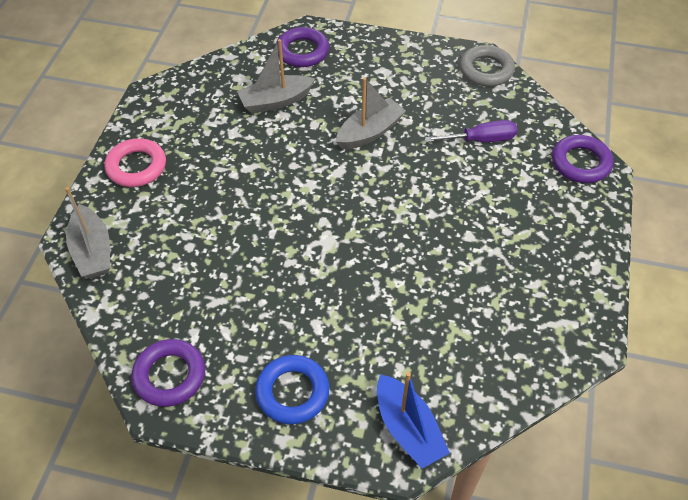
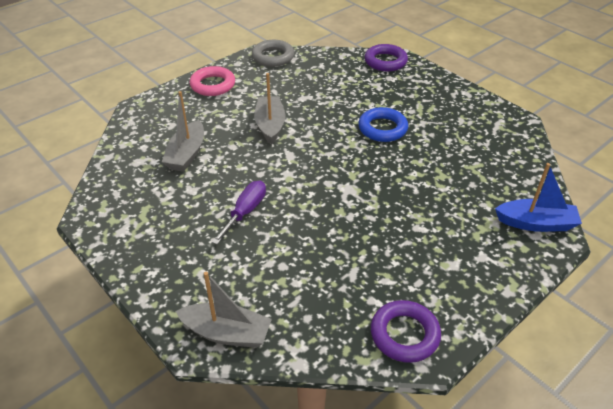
camera: 55 degrees left, 10 degrees down
(136, 167) = (161, 262): pink ring -> pink ring (213, 85)
(292, 392) = (469, 267): blue ring -> blue ring (382, 128)
(302, 51) = (154, 120): purple ring -> none
(481, 140) = (329, 86): purple screwdriver -> purple screwdriver (245, 212)

